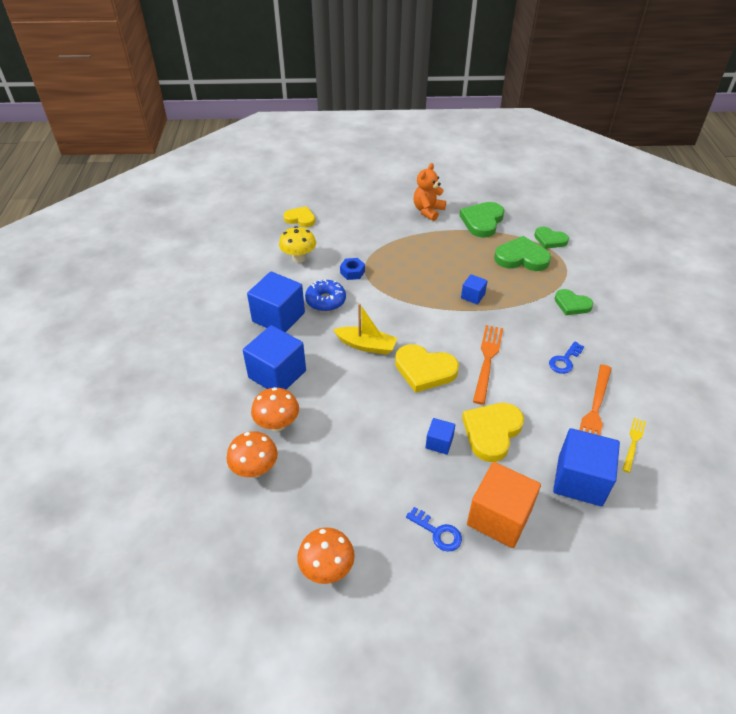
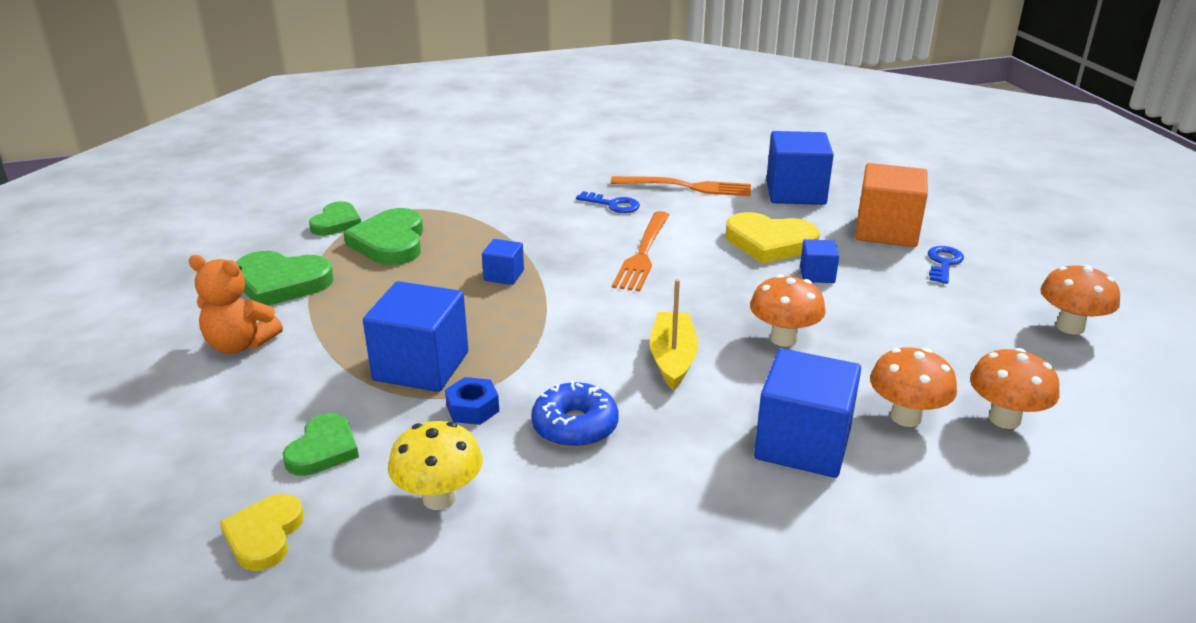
camera: 105 degrees left, 15 degrees down
(278, 317) = (652, 481): blue cube -> blue cube (421, 366)
(369, 398) = (783, 339): none -> orange mushroom
(424, 370) = (694, 299): yellow heart -> none
(487, 360) = (643, 254): orange fork -> orange fork turned 75 degrees counterclockwise
(572, 304) = (496, 203): green heart -> green heart (323, 449)
(633, 442) = (719, 168): yellow fork -> none

